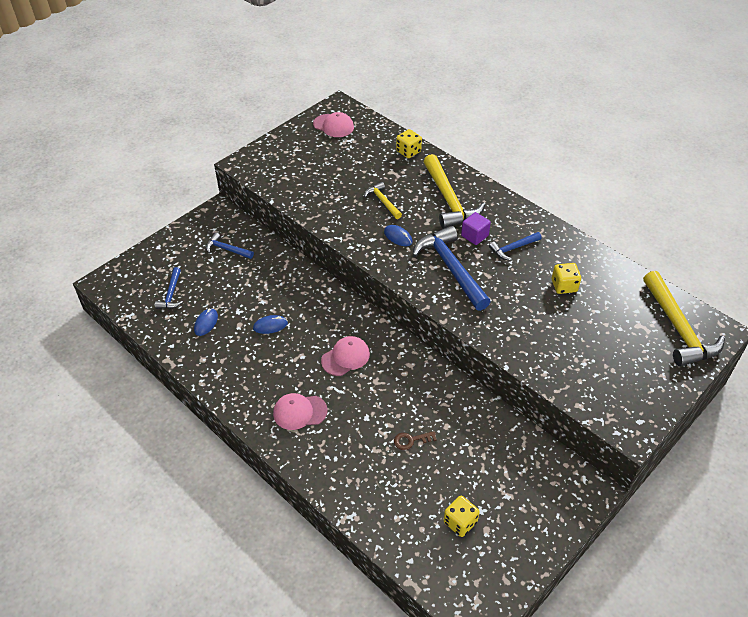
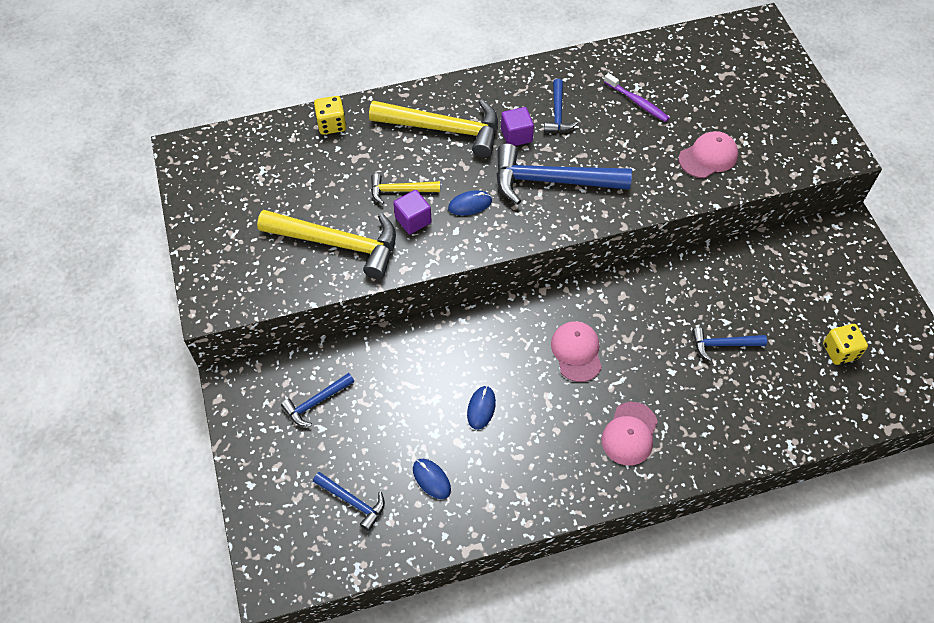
camera: 60 degrees left, 10 degrees up
(333, 126) = (220, 174): pink cap -> pink cap (708, 157)
(365, 216) = (413, 220): none -> purple cube
(411, 440) = (722, 344): brown key -> blue hammer
(564, 286) = (637, 102): yellow dice -> purple toothbrush
(678, 328) = (742, 50): yellow hammer -> yellow hammer (339, 244)

